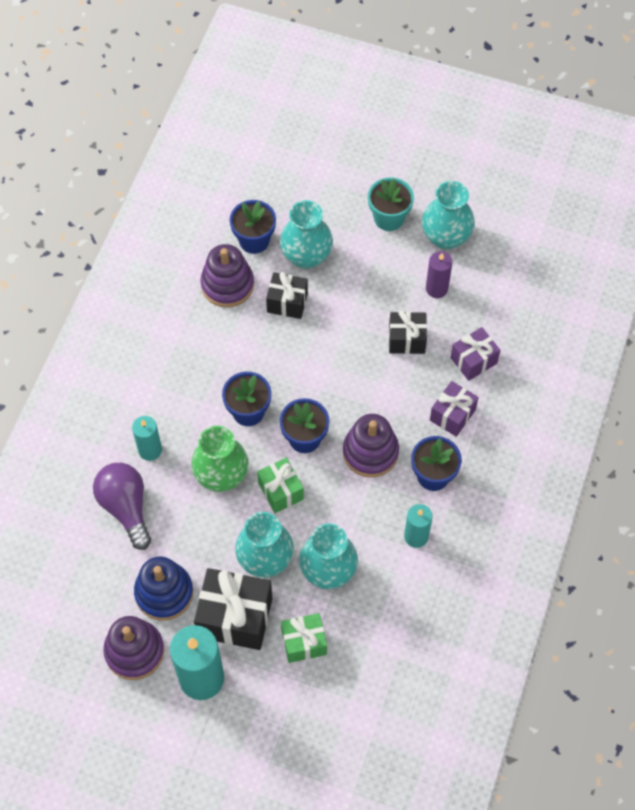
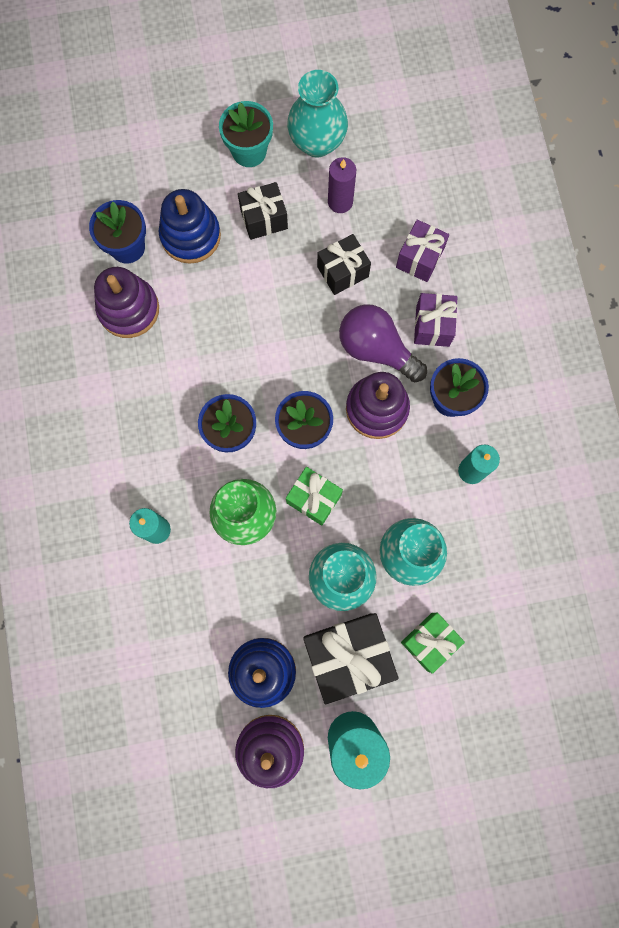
camera: 30 degrees left, 15 degrees up
(126, 507) = (169, 604): purple light bulb -> purple light bulb (376, 349)
(287, 302) = (201, 296): black gift -> black gift (264, 219)
(306, 256) = (190, 236): turquoise vase -> blue stacking toy

